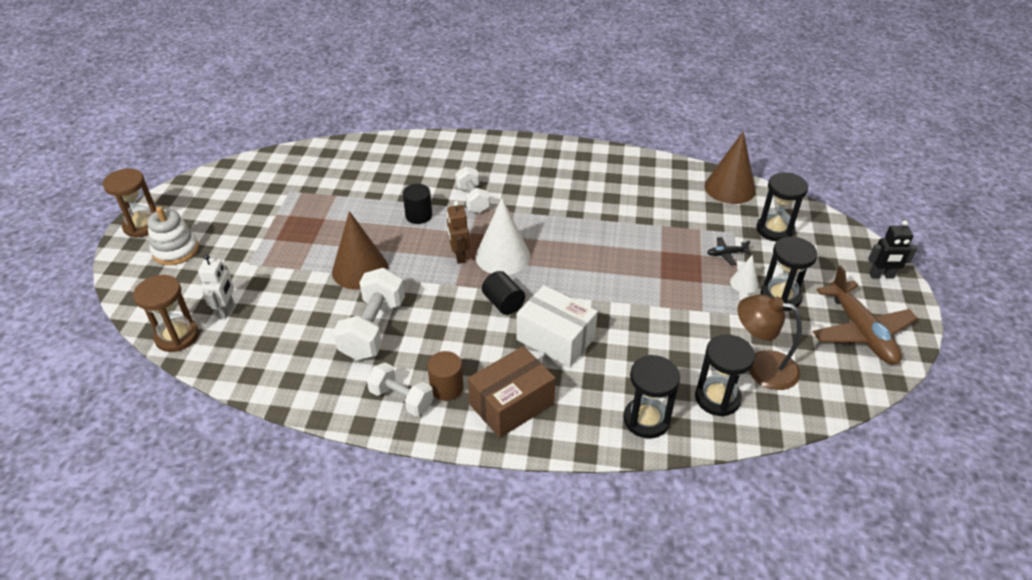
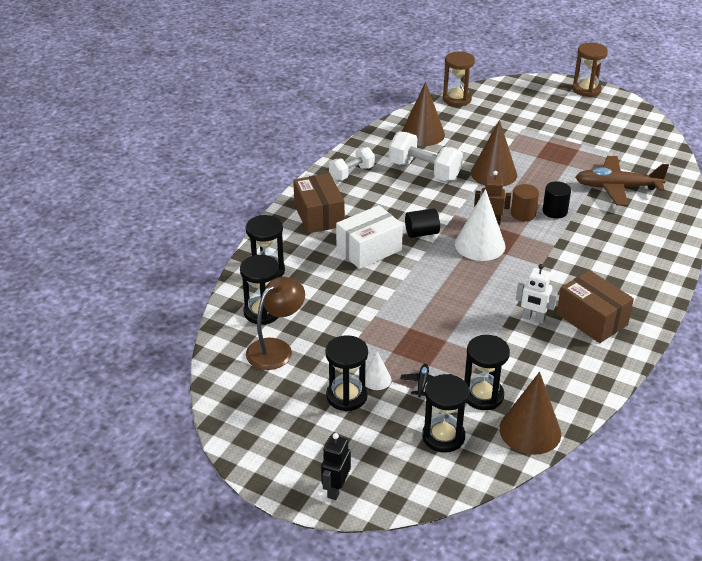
camera: 110 degrees right, 5 degrees down
(176, 250) = (550, 101): white stacking toy -> none
(226, 310) = (474, 117): white robot -> white robot (533, 318)
(281, 350) = (423, 134): none -> brown cone
(446, 388) = (350, 192): brown cylinder -> brown cylinder (523, 214)
(473, 199) = (569, 245): white dumbbell -> none
(575, 174) = (592, 319): none -> brown box
(712, 217) = (483, 396): none -> black hourglass
(860, 331) = (276, 431): brown plane -> brown plane (617, 187)

